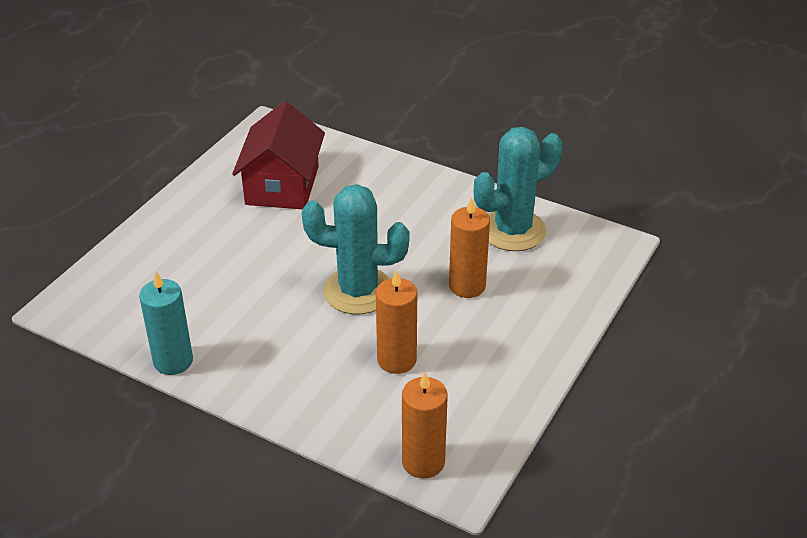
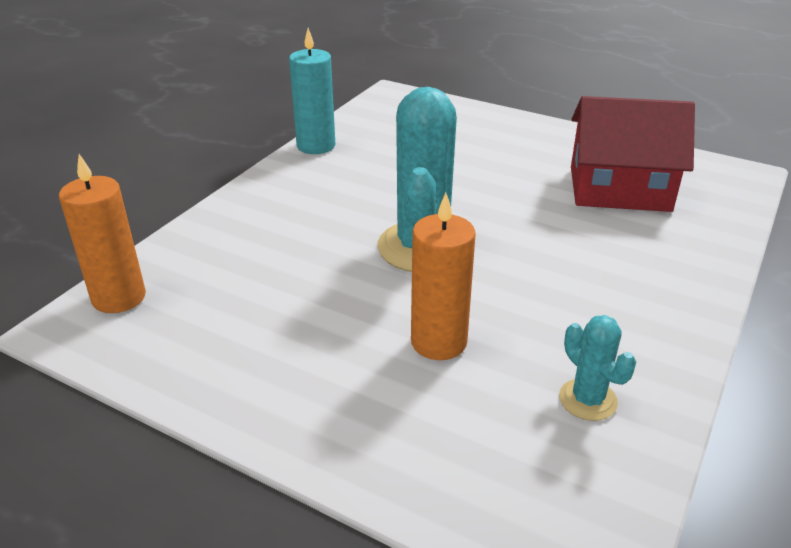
camera: 90 degrees right, 5 degrees down
(396, 360) = (294, 277): orange candle -> none
(512, 230) = (588, 400): turquoise cactus -> turquoise cactus, size x0.49

